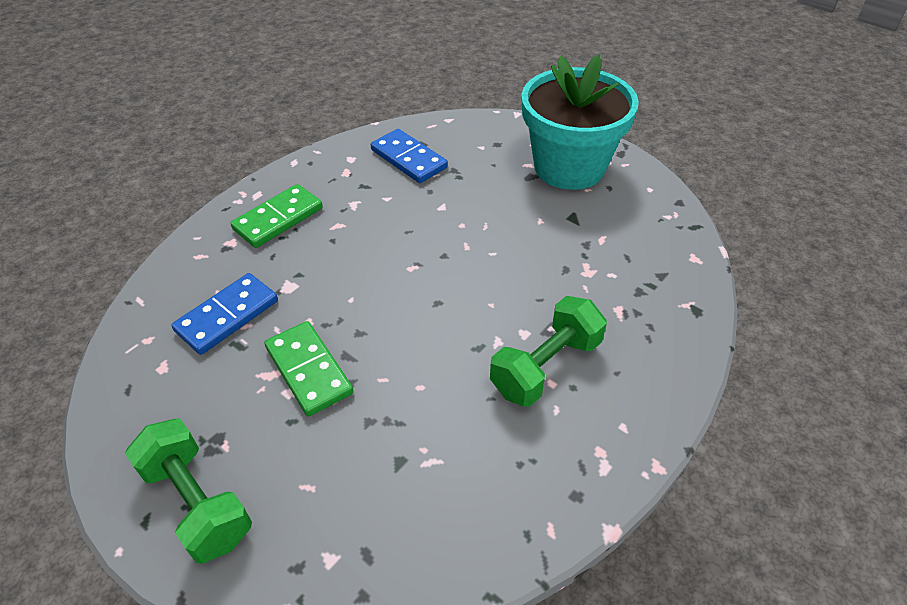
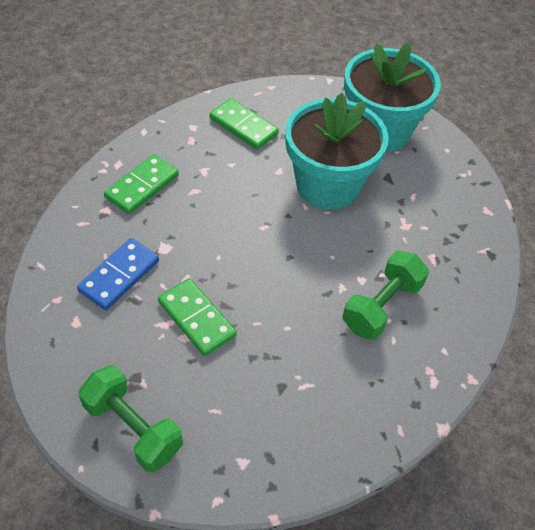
camera: 10 degrees left, 5 degrees up
(409, 159) = (243, 126): blue domino -> green domino
(497, 223) = (327, 185): none -> turquoise flower pot

